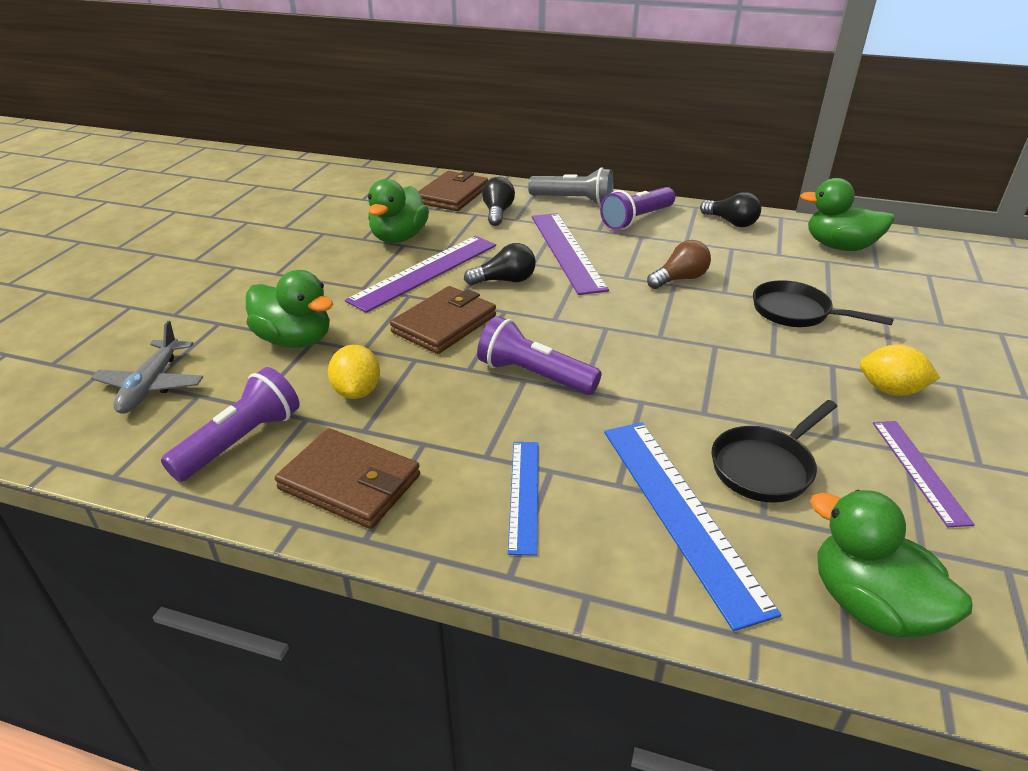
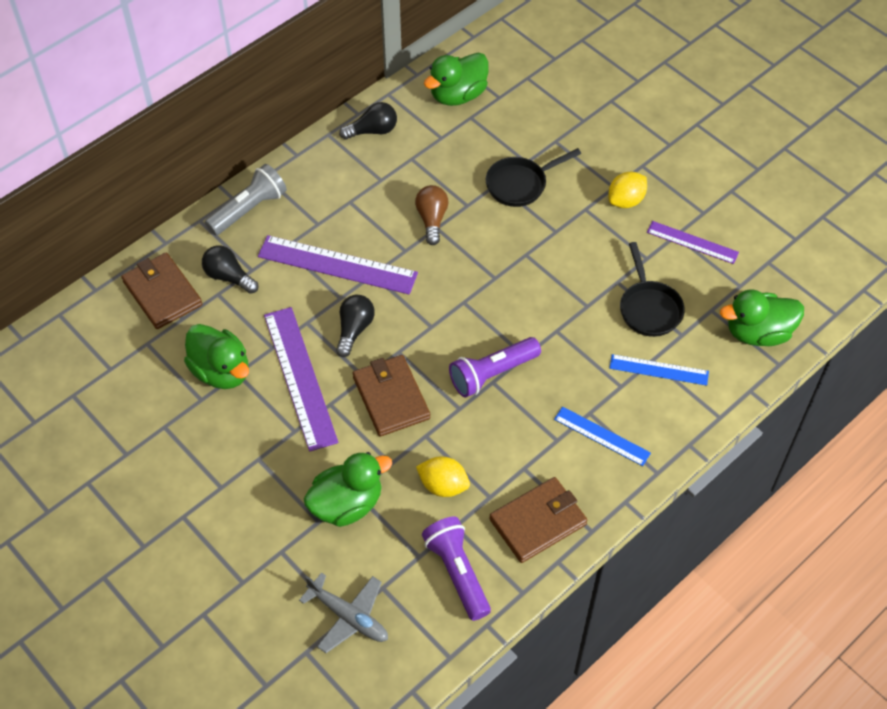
camera: 60 degrees left, 20 degrees up
(636, 219) = (319, 188): purple flashlight -> none
(681, 512) = (659, 370): blue ruler -> blue ruler, size x0.58

